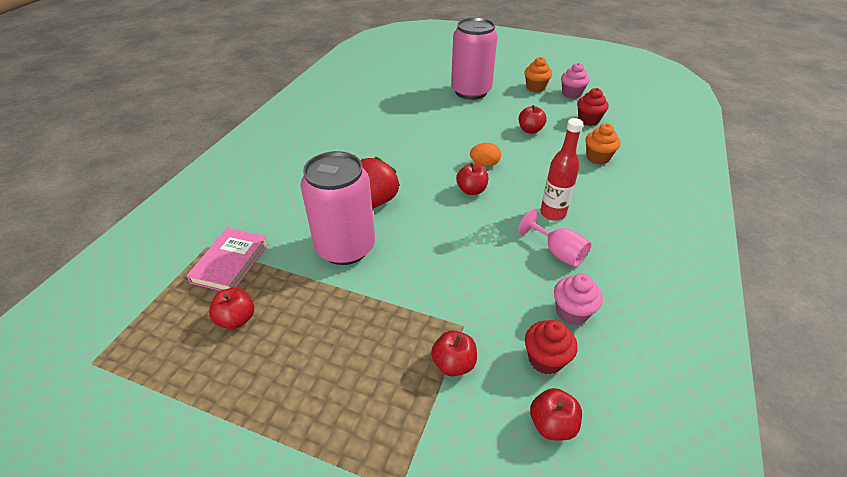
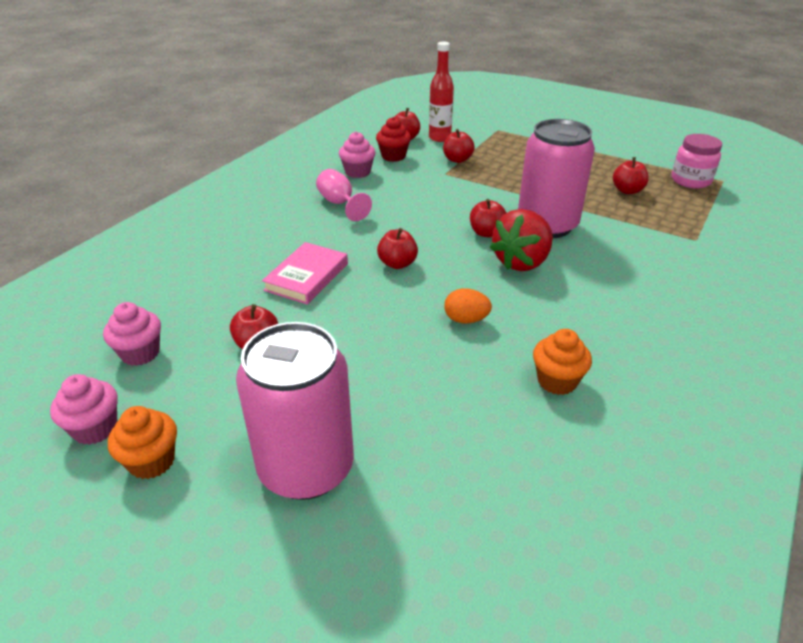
camera: 170 degrees left, 5 degrees down
(138, 355) = (690, 180): none -> pink jar
(230, 263) = (659, 224): pink book -> pink book (307, 277)
(403, 230) = (486, 233): none -> red apple
(484, 164) = (364, 295): orange egg -> orange egg (466, 320)
(553, 213) = (318, 232): red bottle -> red bottle (439, 138)
(588, 120) = (140, 353): red cupcake -> pink cupcake
(597, 157) = (201, 287): orange cupcake -> orange cupcake (557, 381)

